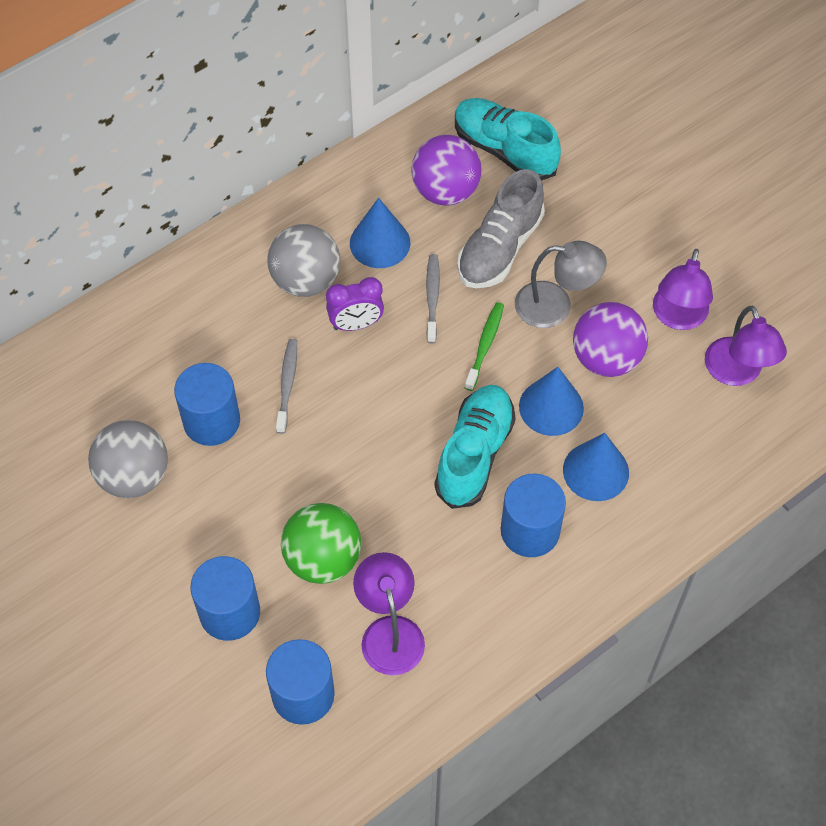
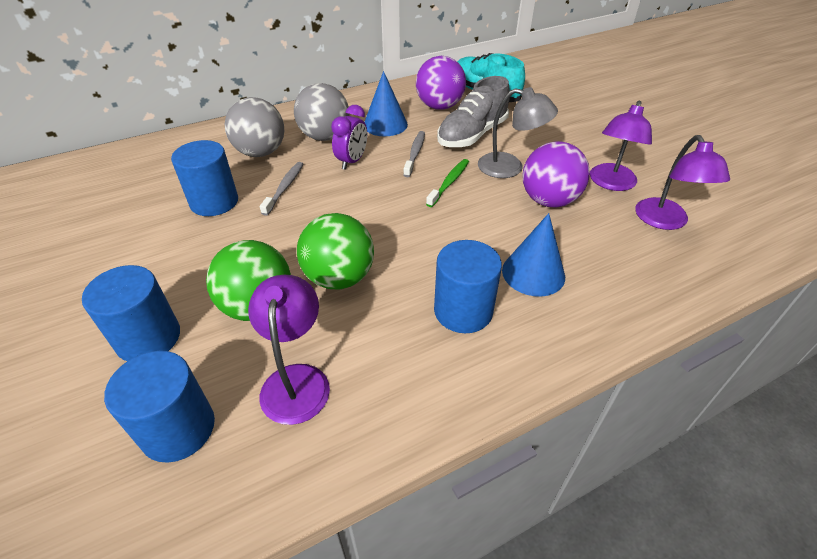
camera: 10 degrees right, 15 degrees down
(134, 476) = (132, 228): grey ball -> grey ball (261, 152)
(356, 324) = (352, 161): purple clock -> purple clock turned 60 degrees counterclockwise
(394, 509) = (339, 278): none -> green ball
(474, 454) = (423, 248): turquoise shoe -> none
(551, 407) = (497, 225): blue cone -> none

